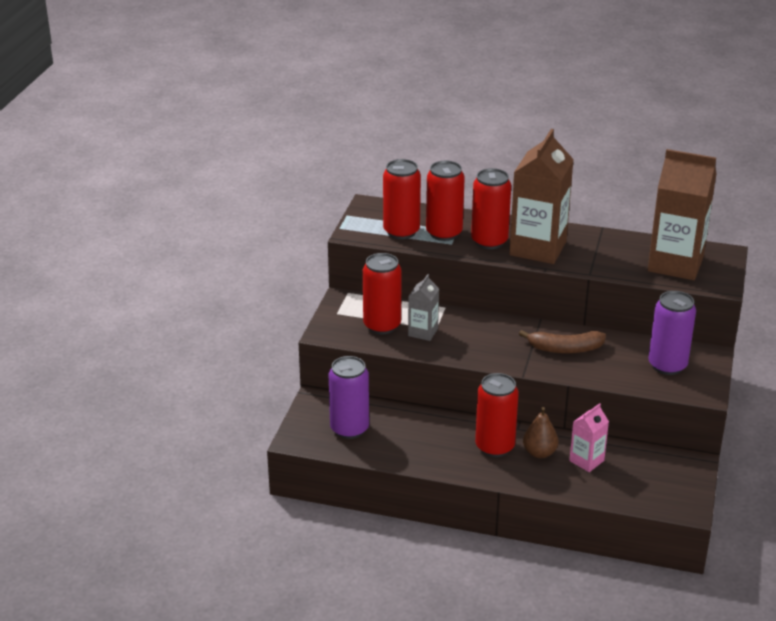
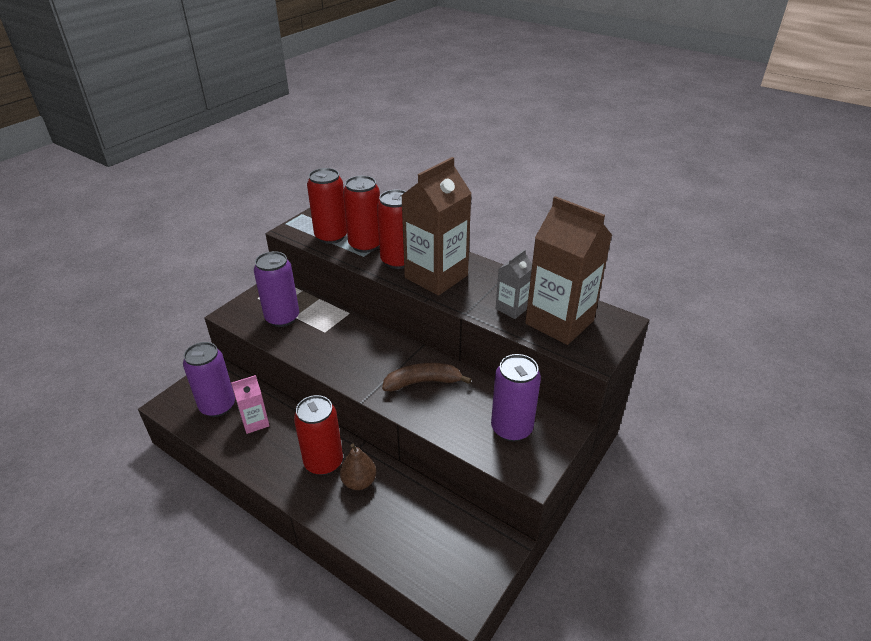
camera: 20 degrees right, 5 degrees up
(382, 325) = (282, 318): red can -> purple can
(423, 332) = (310, 332): grey carton -> grey carton (512, 308)
(565, 349) = (423, 382): brown banana -> brown banana turned 150 degrees clockwise
(586, 461) = (397, 505): pink carton -> pink carton (255, 422)

